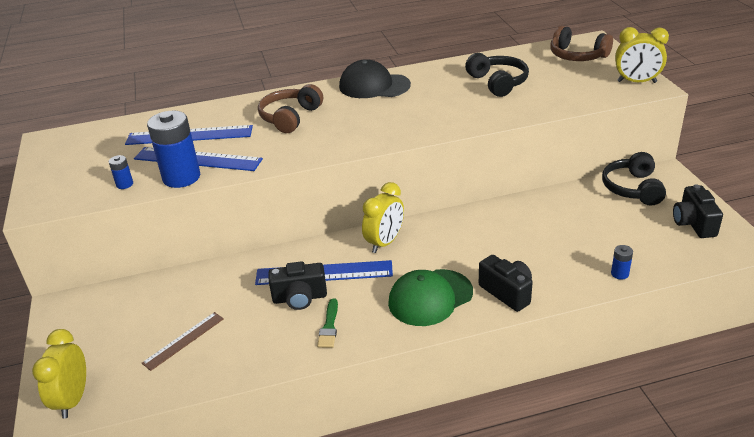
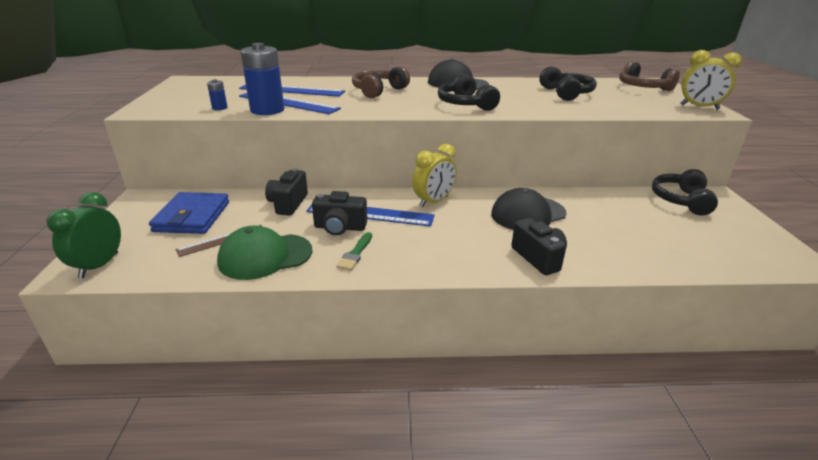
camera: 10 degrees right, 5 degrees down
(73, 399) = (99, 265): yellow clock -> green clock
(134, 318) = (192, 217): none -> blue wallet
(395, 124) = (465, 104): none -> black headphones
(430, 297) = (460, 248): green cap -> green cap (265, 256)
(485, 238) = (528, 214): none -> black cap
(619, 274) = (661, 263): blue battery -> none
(693, 223) = (745, 236): black camera -> black camera (288, 204)

